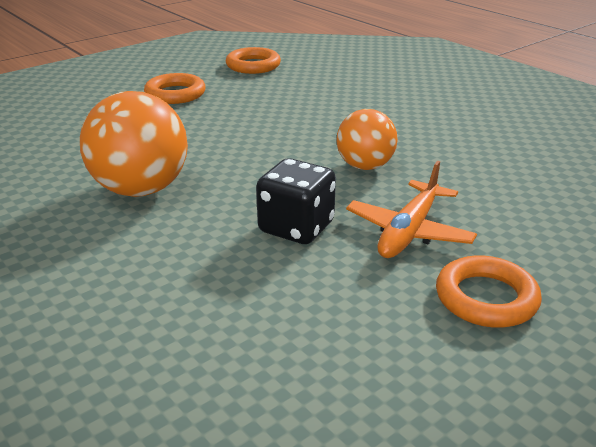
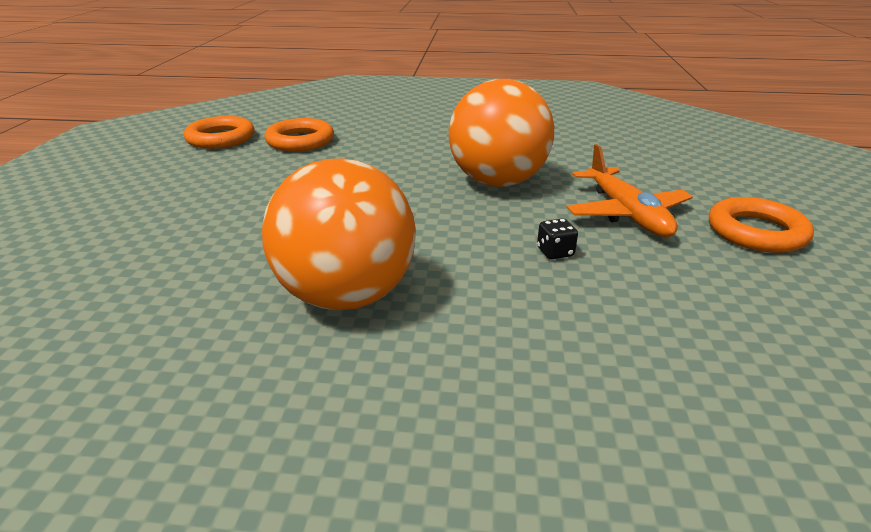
camera: 45 degrees left, 0 degrees up
(175, 94) = (183, 190): orange ring -> orange ring (300, 141)
(296, 228) = (555, 252): black dice -> black dice, size x0.44
(365, 166) = (497, 182): orange ball -> orange ball, size x1.60

